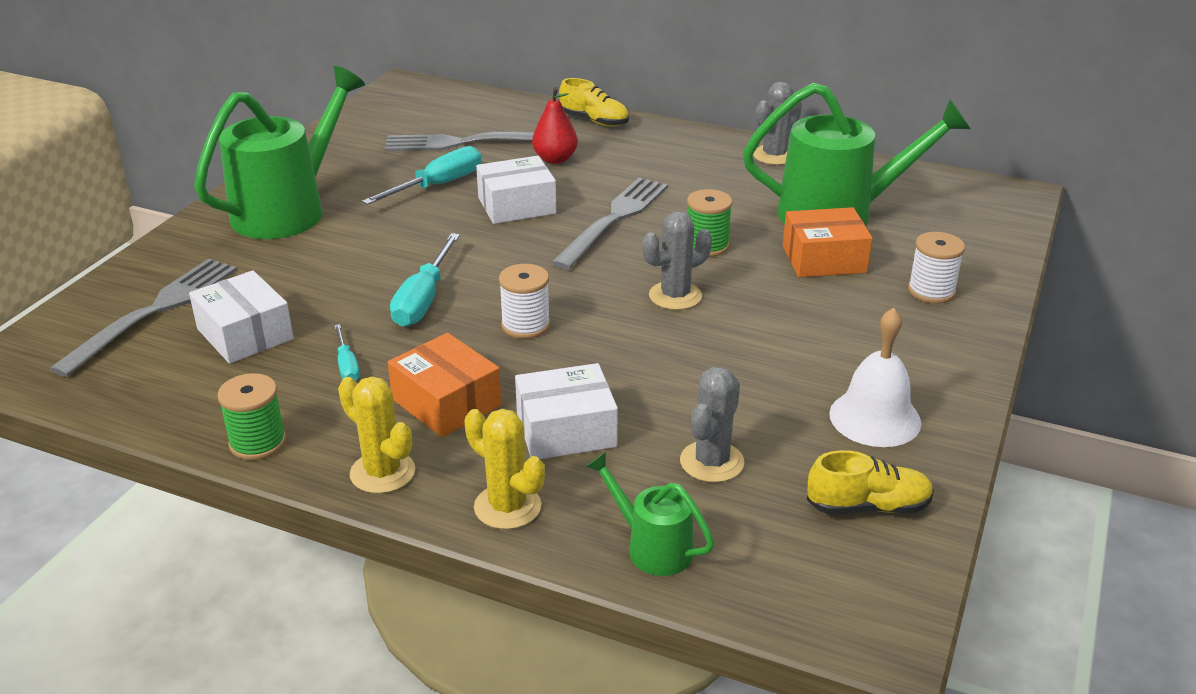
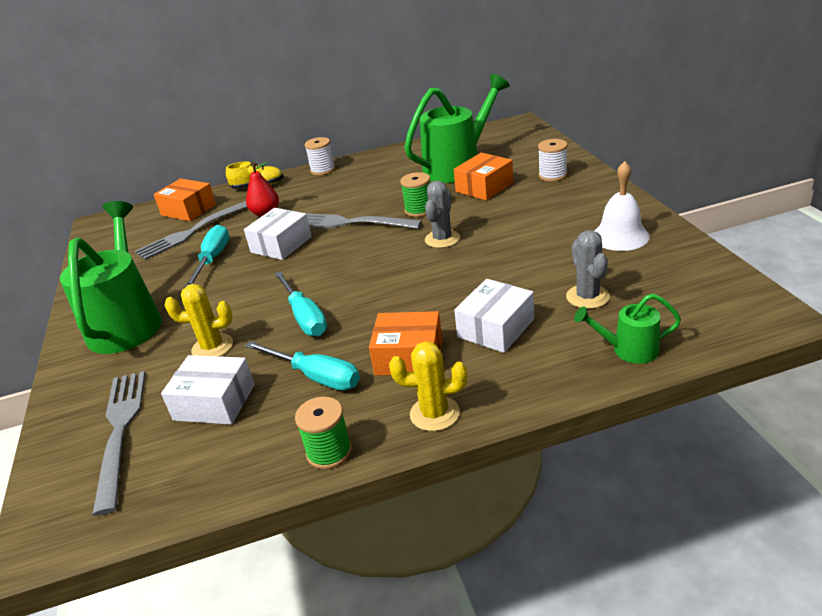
camera: 35 degrees left, 0 degrees up
(347, 366) = (315, 376): turquoise screwdriver -> turquoise screwdriver, size x1.83
(494, 114) = (188, 210): none -> orange box
(507, 507) = (531, 382): yellow cactus -> yellow cactus (212, 347)
(525, 325) = (387, 295): white spool -> white spool (323, 170)
(614, 219) = (349, 223): grey fork -> grey fork turned 60 degrees counterclockwise
(774, 155) = (384, 158): grey cactus -> none
(868, 506) = (681, 271): yellow shoe -> none

